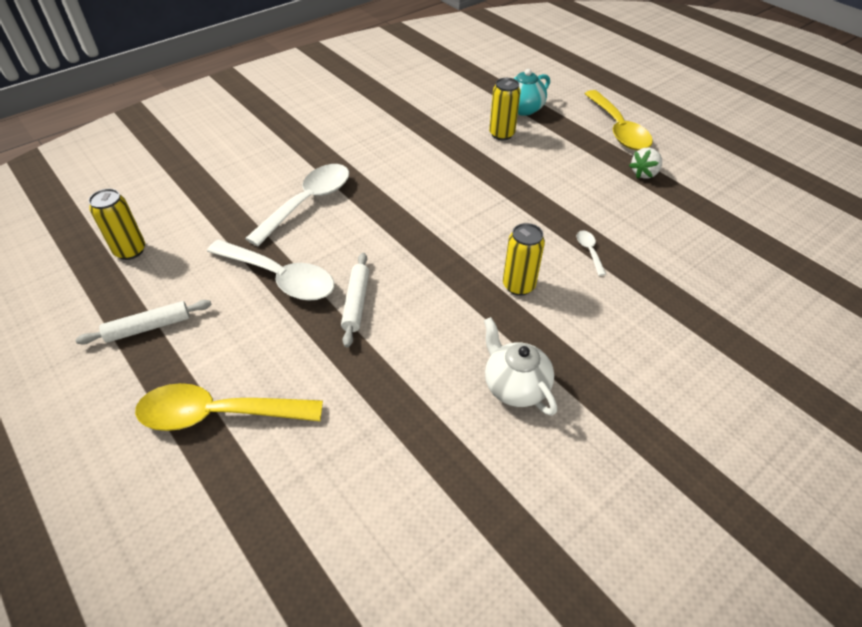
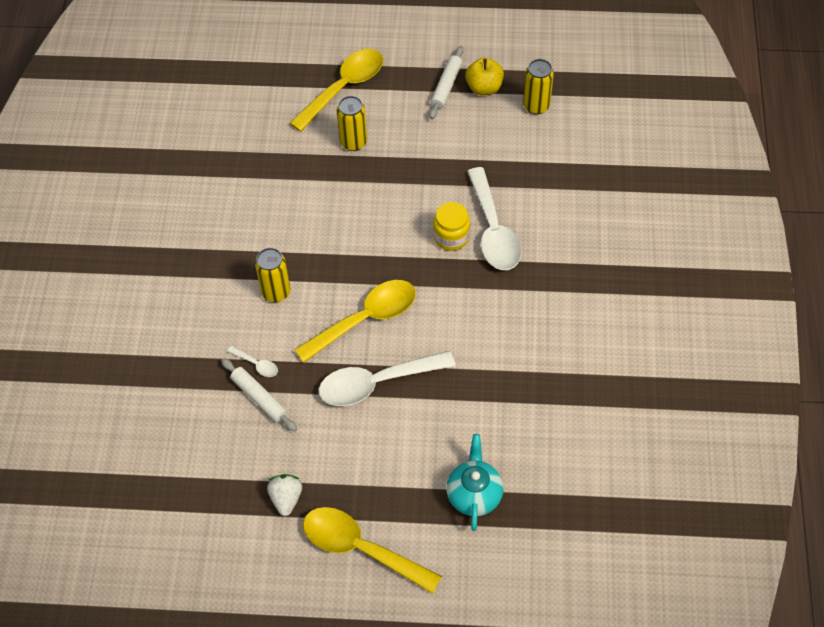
camera: 135 degrees right, 10 degrees up
(129, 298) = (484, 87): none -> yellow apple
(280, 278) = (424, 169): white spoon -> white spoon (376, 383)
(340, 220) = (451, 237): none -> yellow jar
(356, 303) = (358, 194): white rolling pin -> white rolling pin (259, 398)
(472, 220) = (365, 319): none -> yellow spoon
(501, 134) = (451, 438): yellow can -> yellow can (353, 142)
(515, 386) = (212, 225): white teapot -> none

